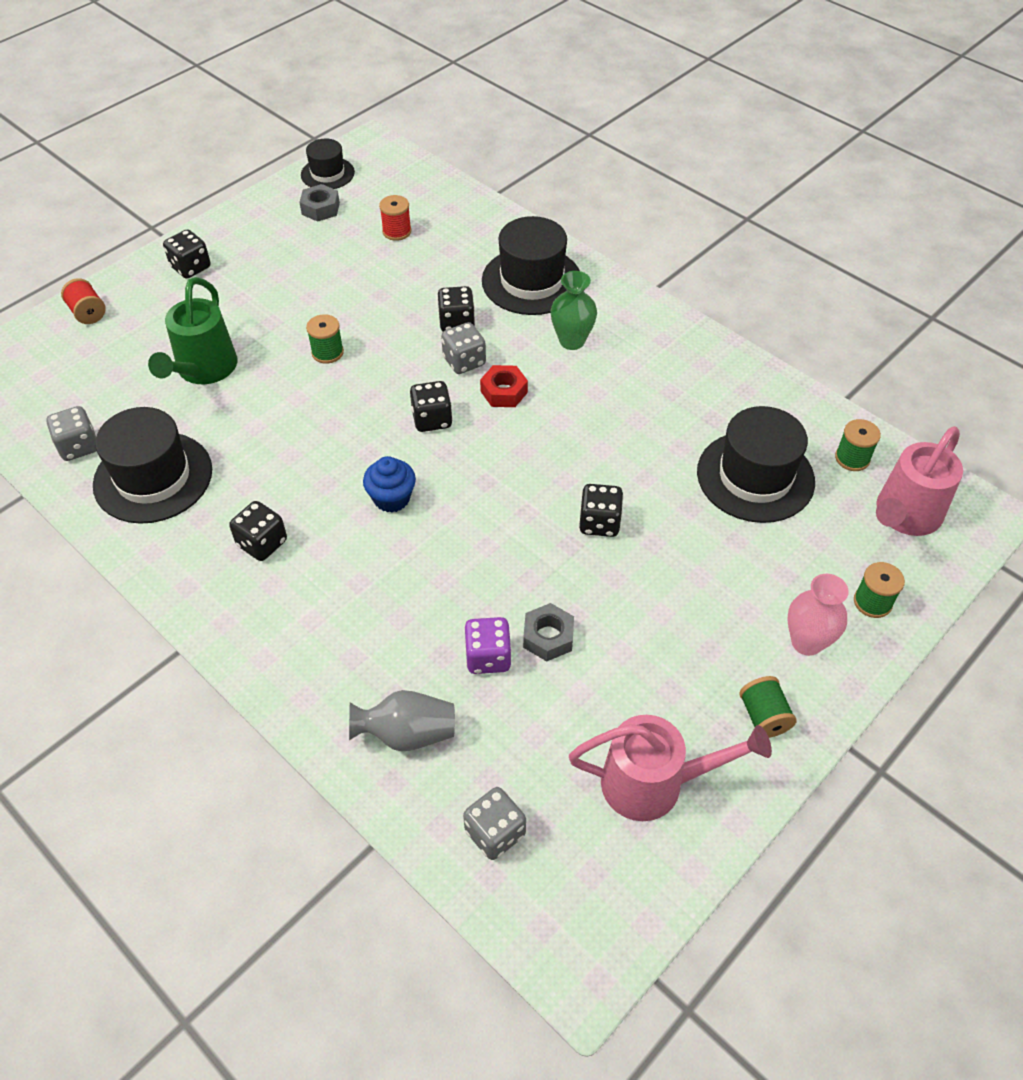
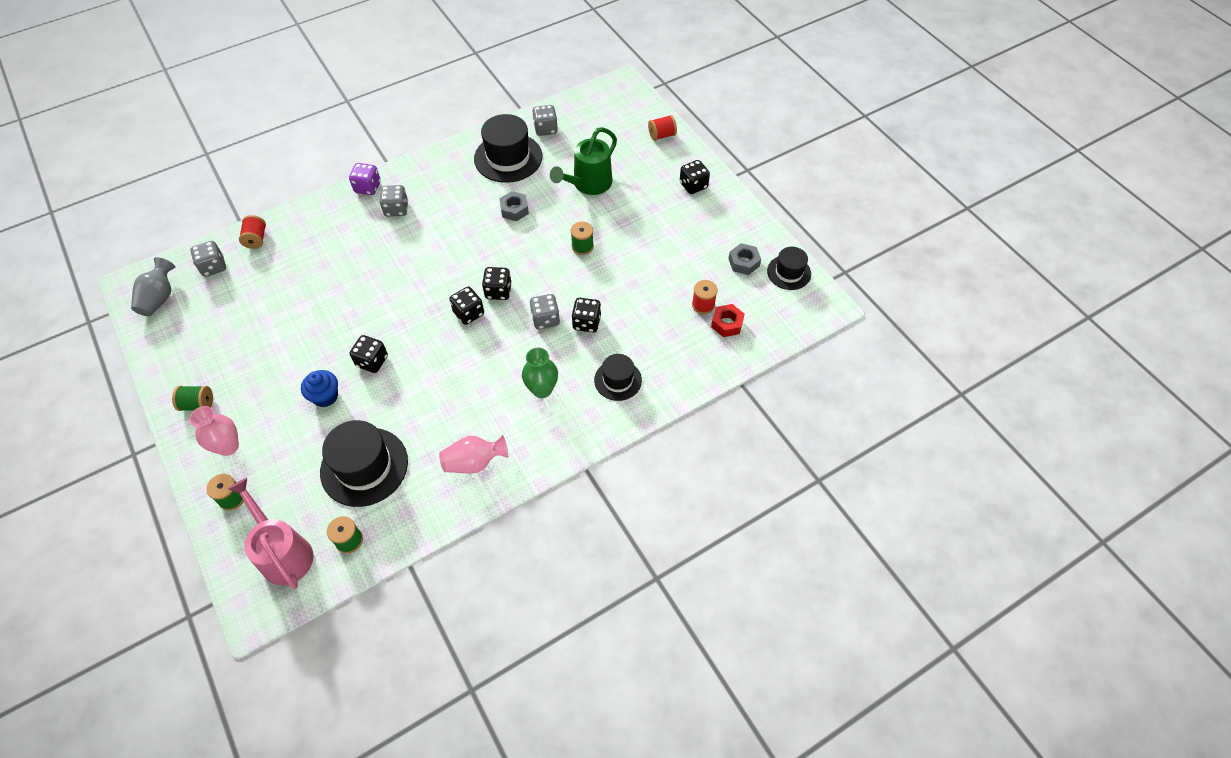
camera: 105 degrees right, 5 degrees up
(203, 371) = (588, 184): green watering can -> green watering can turned 75 degrees counterclockwise
(262, 543) = (437, 199): black dice -> black dice (469, 313)
(296, 593) = (396, 209): none -> grey dice
(392, 498) = (442, 260): blue cupcake -> blue cupcake (325, 396)
(407, 734) = (286, 242): grey vase -> grey vase (159, 298)
(411, 788) = (256, 239): none -> red spool
(488, 657) = (310, 284): purple dice -> purple dice (368, 187)
(504, 392) = (507, 336): red nut -> red nut (727, 324)
(532, 281) = (618, 380): black hat -> black hat, size x0.58
(548, 637) = (307, 314): grey nut -> grey nut (514, 210)
(655, 783) = (194, 340): pink watering can -> none
(696, 376) = (474, 462): none -> pink vase

